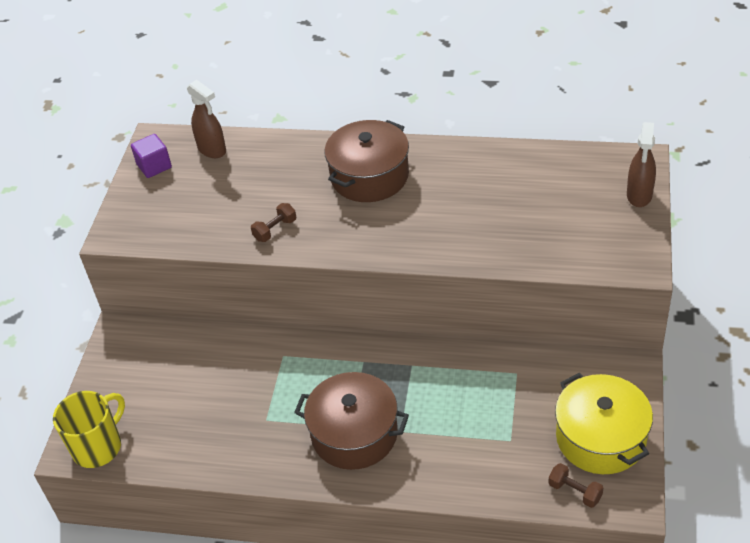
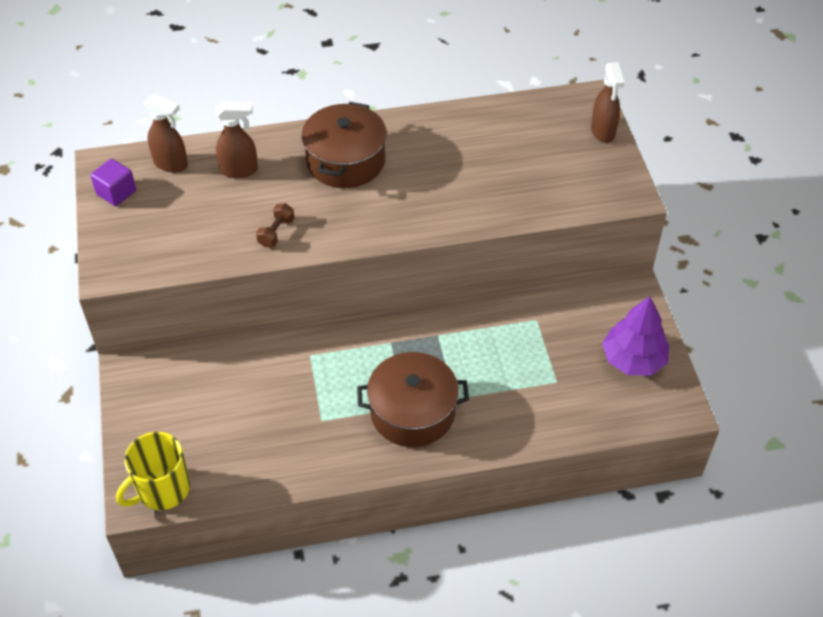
camera: 25 degrees left, 5 degrees up
(98, 446) = (162, 489): yellow mug -> yellow mug turned 150 degrees counterclockwise
(269, 167) = (239, 170): none -> brown spray bottle
(575, 492) = (631, 413): brown dumbbell -> none
(601, 438) = (633, 359): yellow pot -> purple tree

